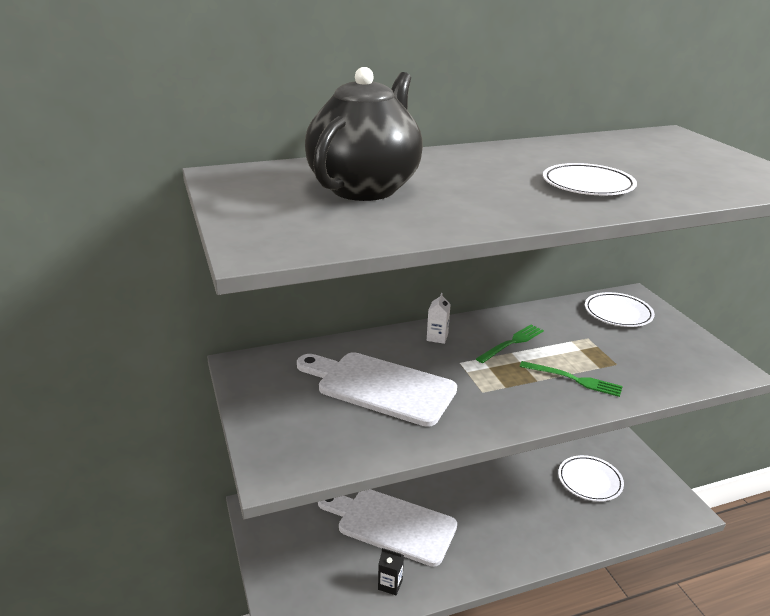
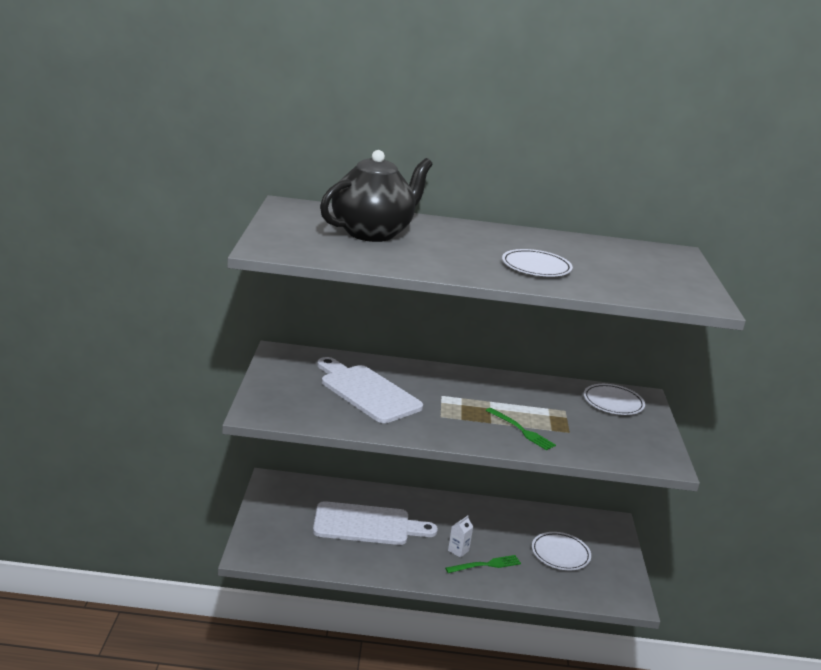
camera: 20 degrees right, 5 degrees down
(390, 585) = (339, 558): black carton -> none
(391, 524) = (367, 525): white cutting board -> white cutting board turned 135 degrees clockwise
(437, 337) = (440, 376): white carton -> white carton (458, 550)
(512, 343) = (497, 396): green fork -> green fork (486, 565)

